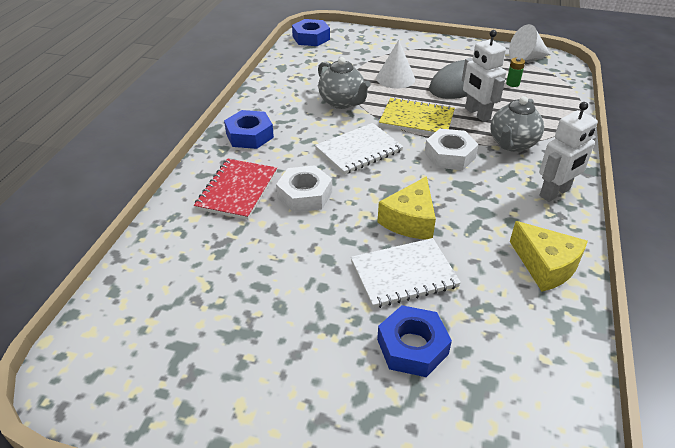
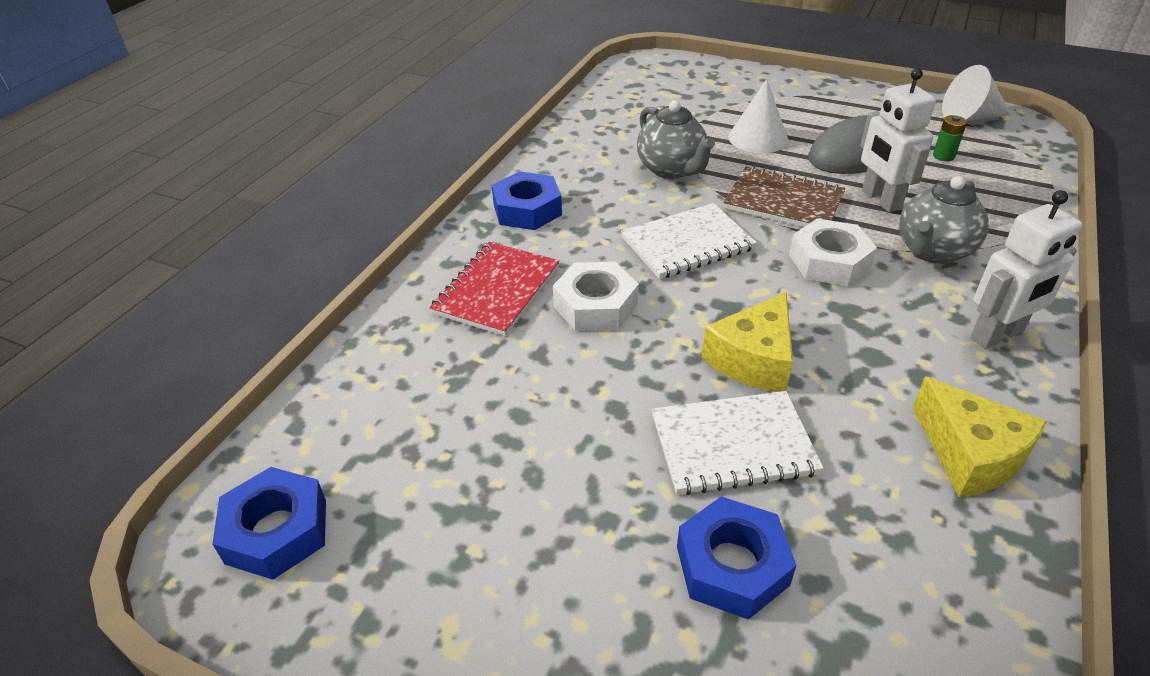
camera: 10 degrees right, 0 degrees up
(311, 38) = (638, 72): blue nut -> blue nut (276, 531)
(417, 119) = (783, 202): yellow notebook -> brown notebook

